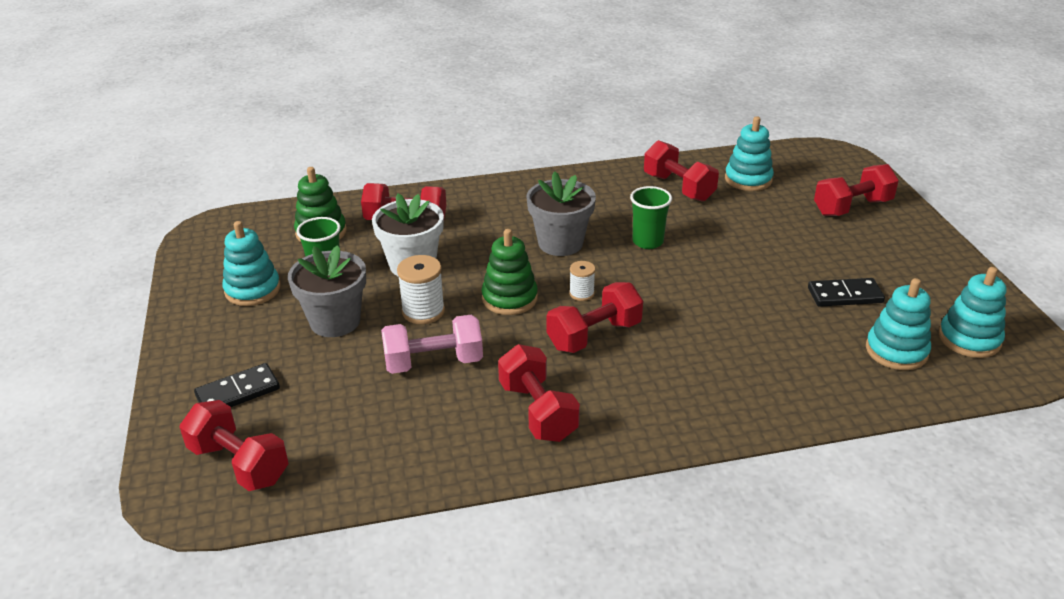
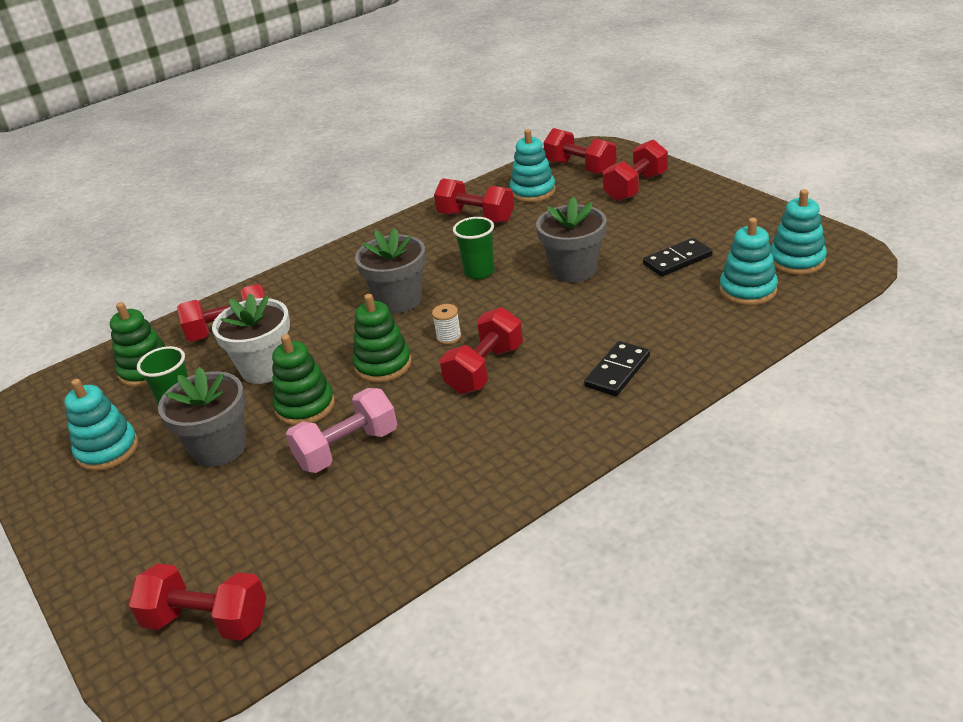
camera: 20 degrees left, 0 degrees up
(238, 392) = (158, 554): black domino -> black domino (617, 371)
(423, 311) = (305, 406): white spool -> green stacking toy
(538, 411) = (477, 454): red dumbbell -> red dumbbell (580, 168)
(737, 270) = (574, 270): none -> grey flower pot

